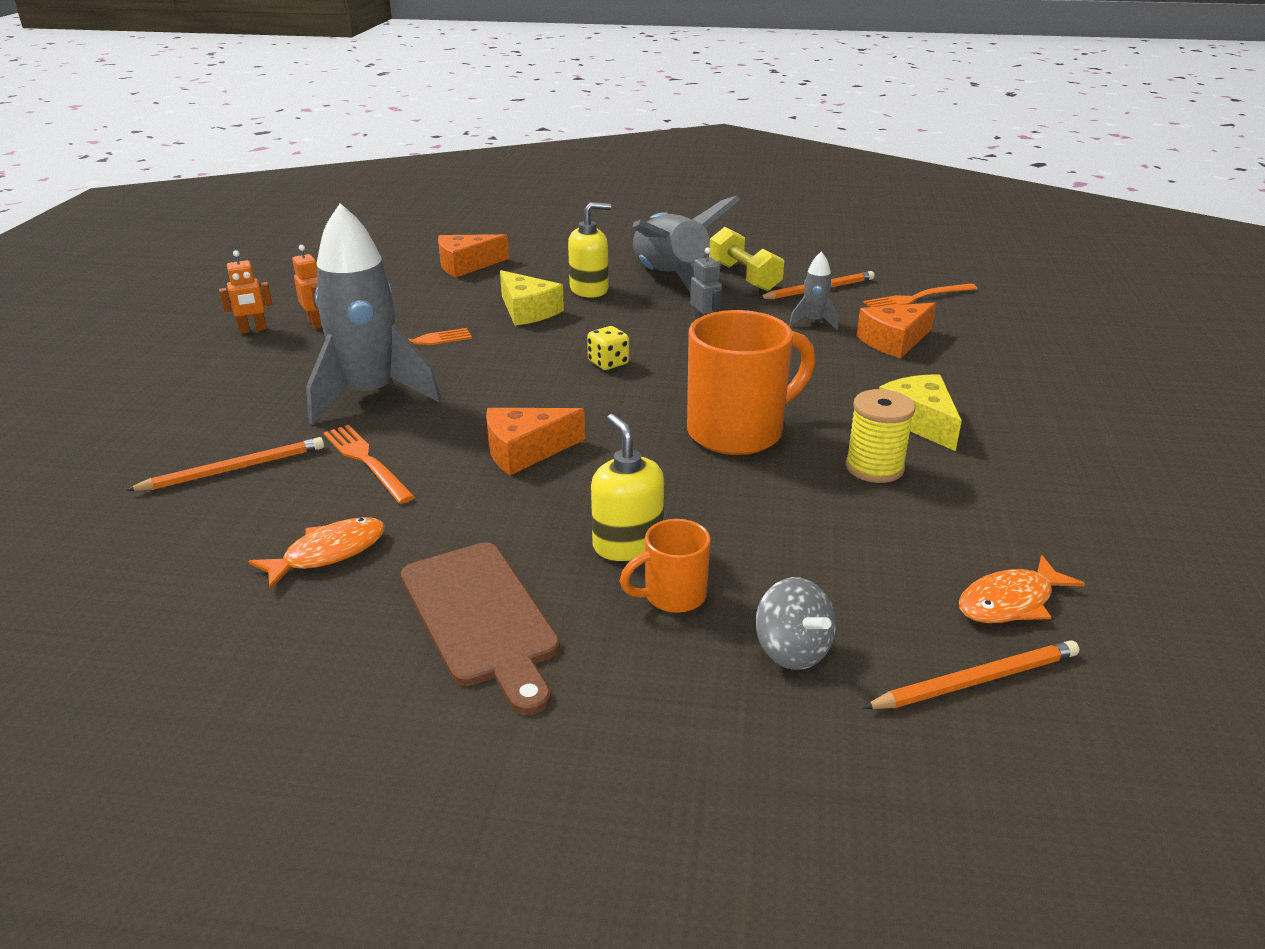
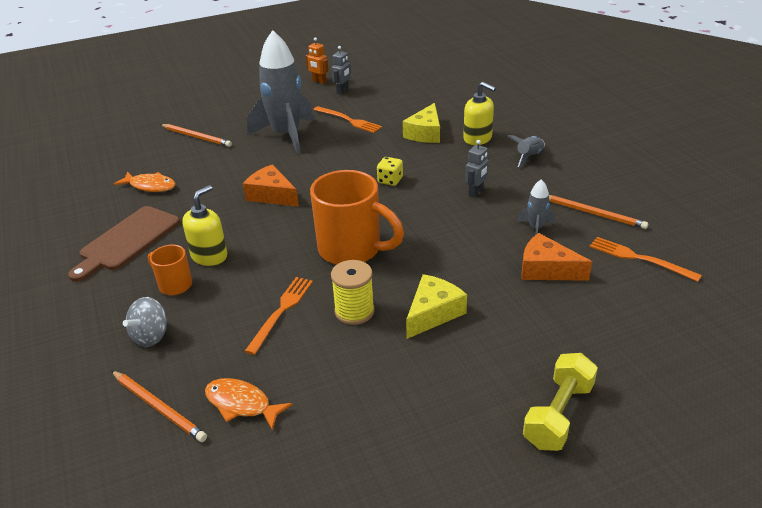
camera: 60 degrees right, 5 degrees up
(316, 323) = (343, 91): orange robot -> grey robot
(366, 461) = (227, 161): orange fork -> orange fork (281, 311)
(466, 265) = (460, 93): orange cheese -> none
(669, 280) = (529, 157): grey rocket -> grey rocket, size x0.43
(744, 277) = (572, 179): yellow dumbbell -> yellow dumbbell (558, 414)

